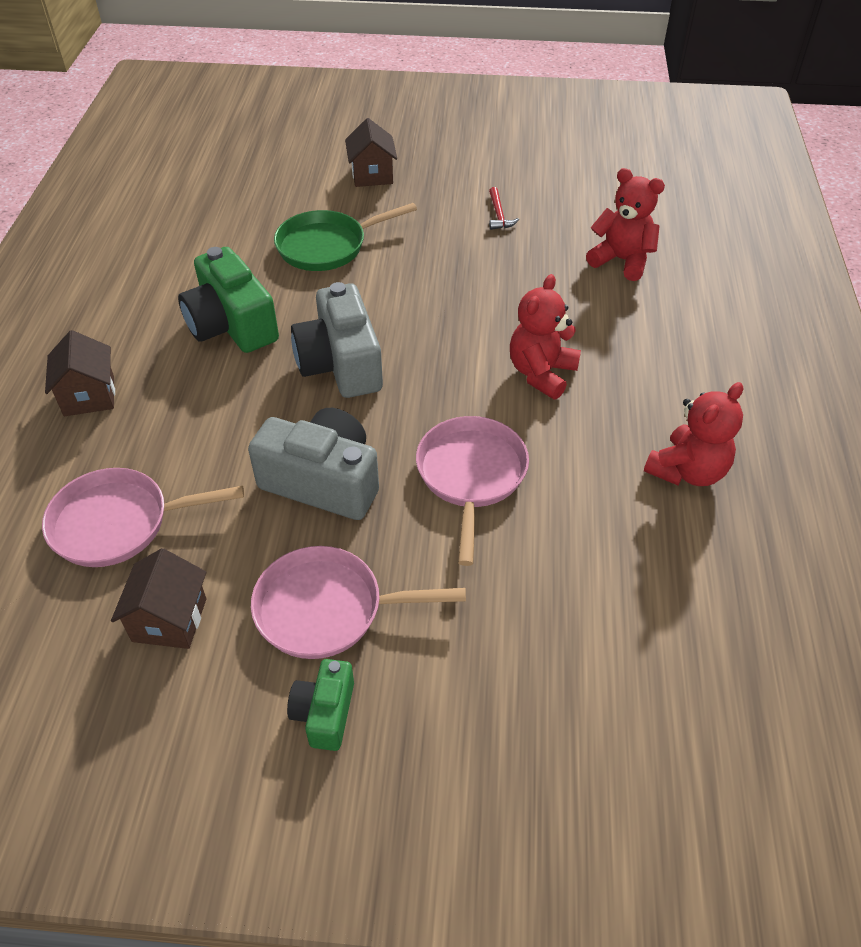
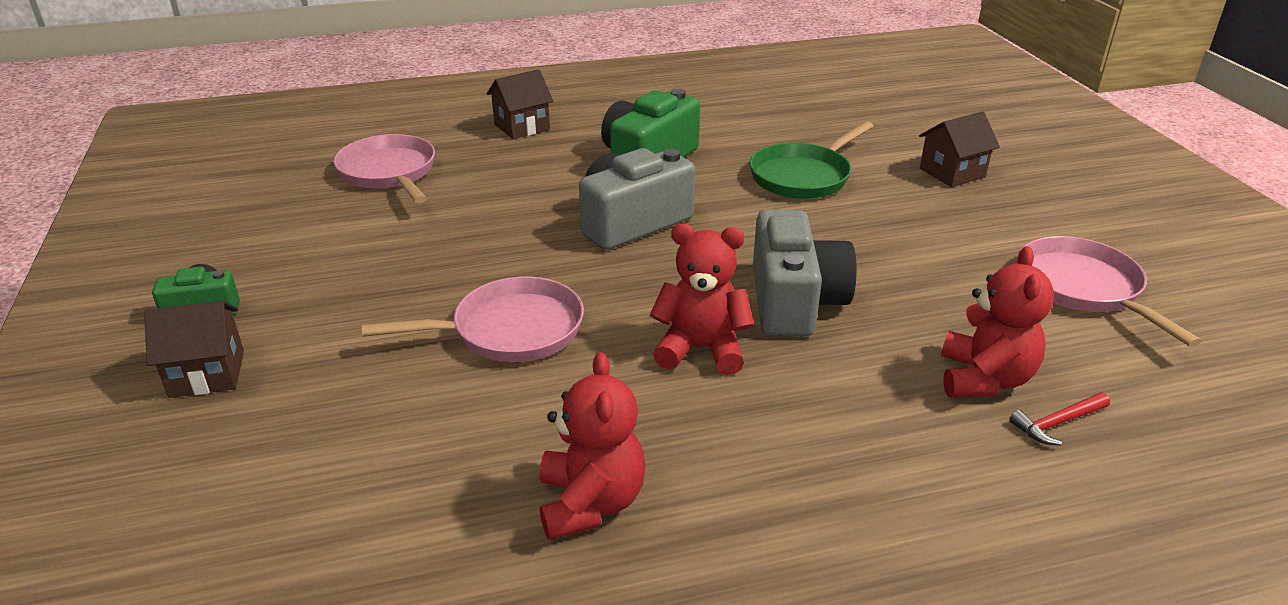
camera: 70 degrees right, 15 degrees down
(169, 620) = (295, 217): brown house -> brown house (207, 373)
(323, 481) = (468, 248): grey camera -> grey camera (794, 301)
(327, 246) = (803, 176): green pan -> green pan turned 90 degrees counterclockwise
(328, 609) = (316, 285): pink pan -> pink pan (1083, 289)
(499, 215) = (974, 265): red hammer -> red hammer (1057, 423)
(687, 471) = (590, 503): red teddy bear -> red teddy bear turned 120 degrees counterclockwise

